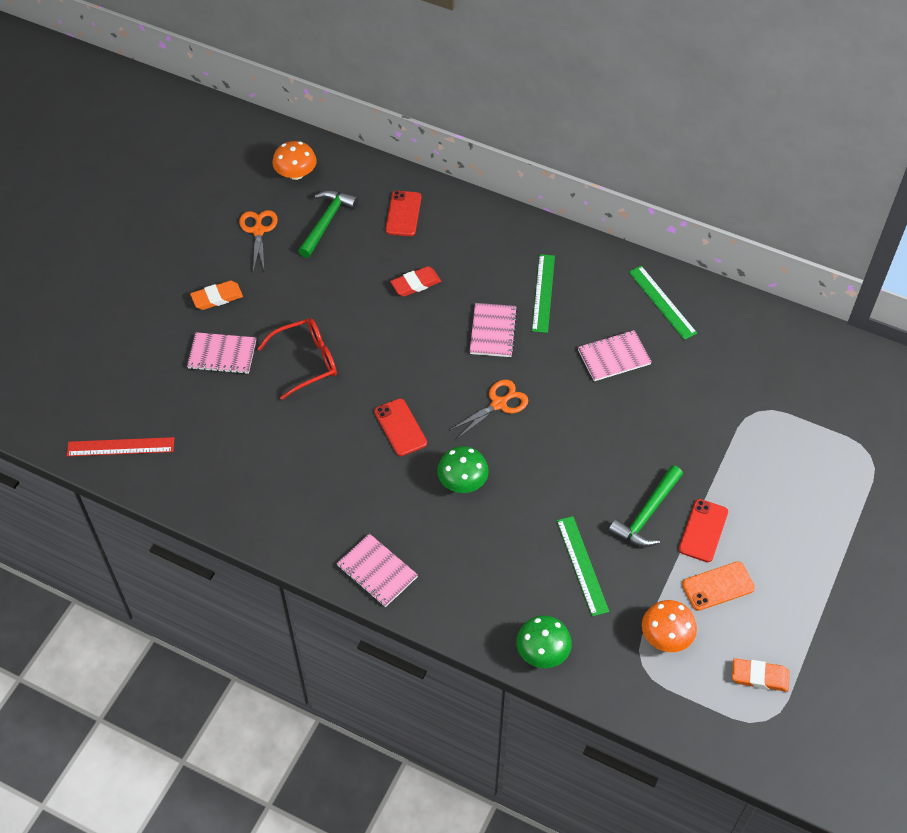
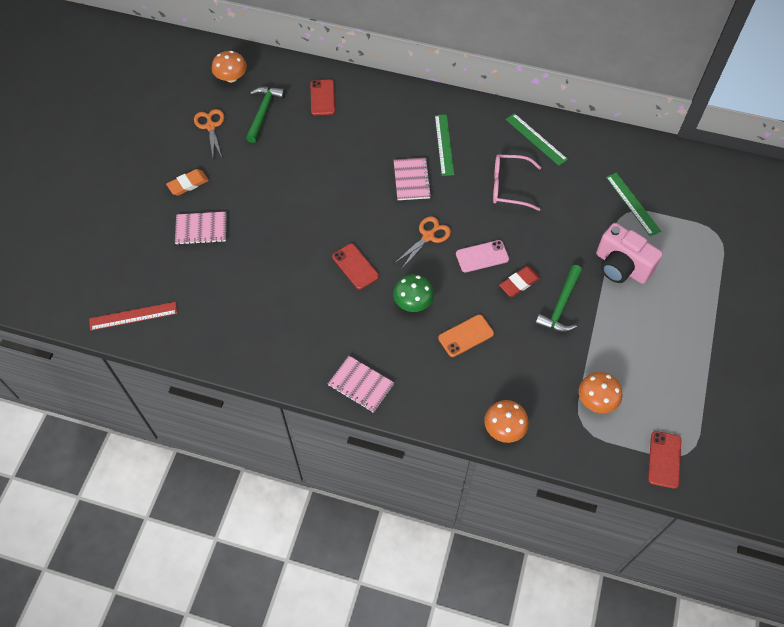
camera: 10 degrees left, 5 degrees up
(307, 361) = (270, 225): red glasses -> none
(415, 284) = (343, 151): red eraser -> red eraser (519, 283)
(542, 651) = (504, 428): green mushroom -> orange mushroom
(561, 438) = (482, 256): none -> pink phone
(582, 565) = (520, 354): green ruler -> green ruler (633, 204)
(614, 357) = (508, 187): pink notebook -> pink glasses
(703, 530) = (606, 312): red phone -> red phone (664, 459)
(718, 586) = (627, 354): orange phone -> orange phone (466, 336)
(735, 477) = (621, 266): none -> pink camera
(760, 677) = (674, 420): orange eraser -> none

